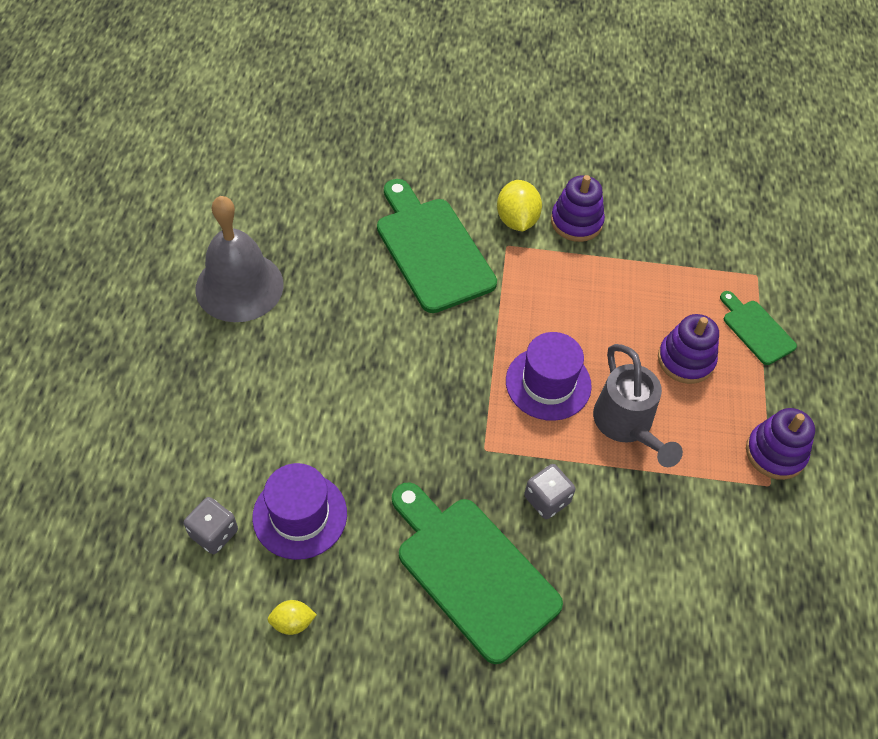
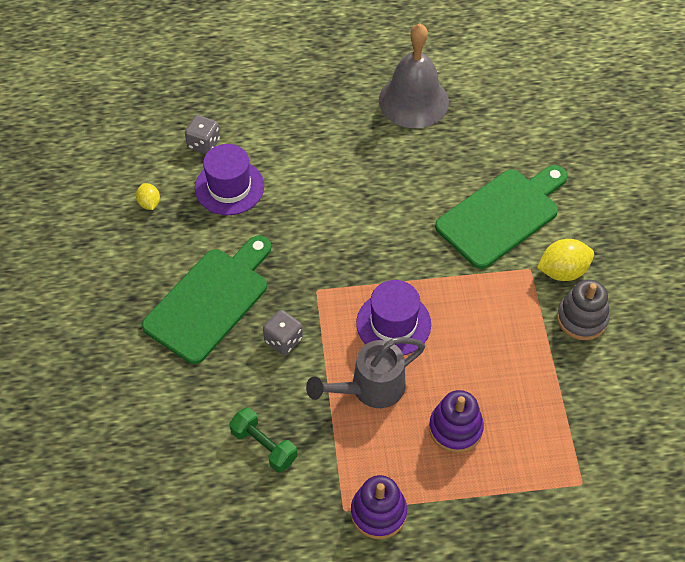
camera: 80 degrees right, 0 degrees up
(576, 222) = (582, 318): purple stacking toy -> grey stacking toy
(684, 549) = (264, 446): none -> green dumbbell
(756, 329) = (513, 487): green cutting board -> none

